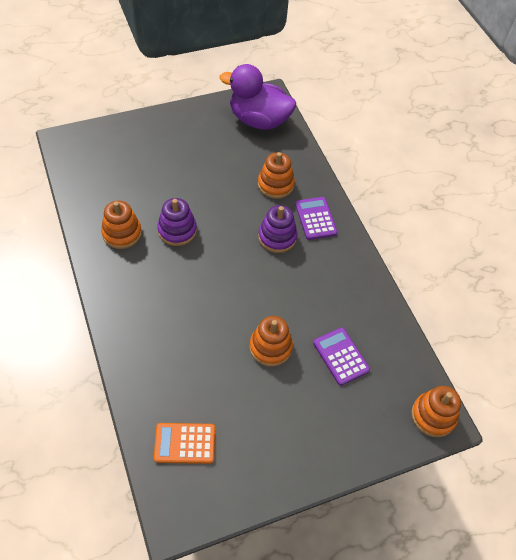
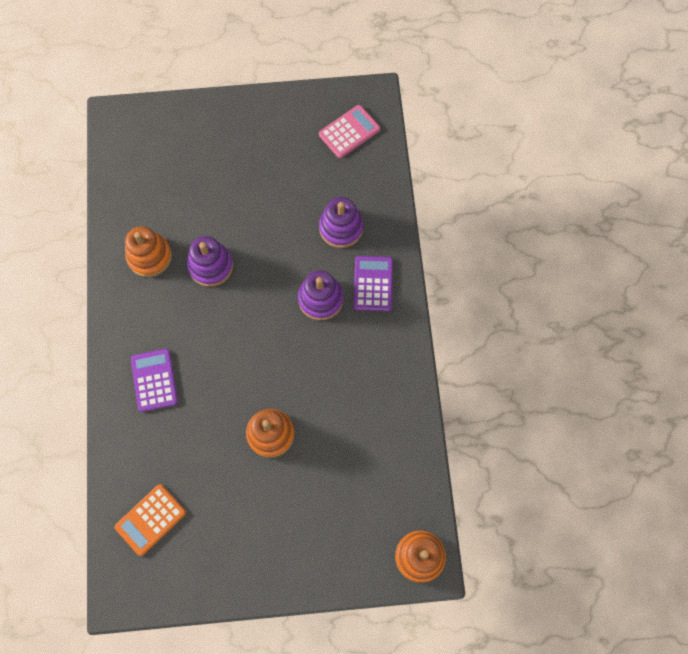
camera: 20 degrees right, 15 degrees up
(185, 443) = (151, 519): orange calculator -> orange calculator turned 60 degrees counterclockwise
(259, 120) = (349, 132): purple duck -> pink calculator
(275, 184) = (341, 228): orange stacking toy -> purple stacking toy
(340, 356) = (343, 463): purple calculator -> purple calculator (154, 380)

